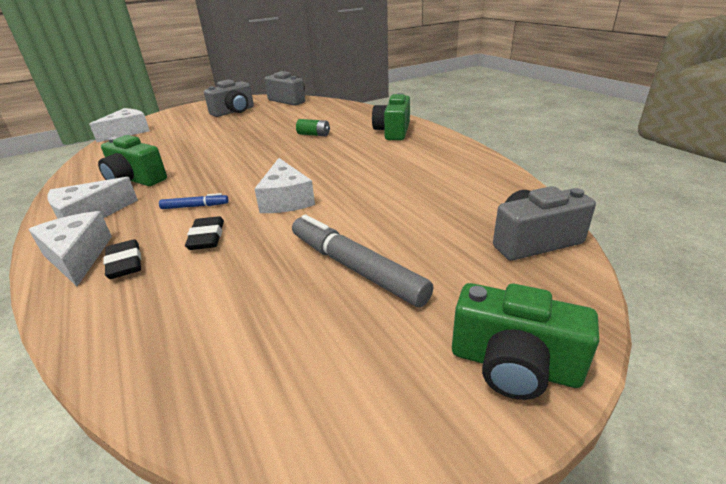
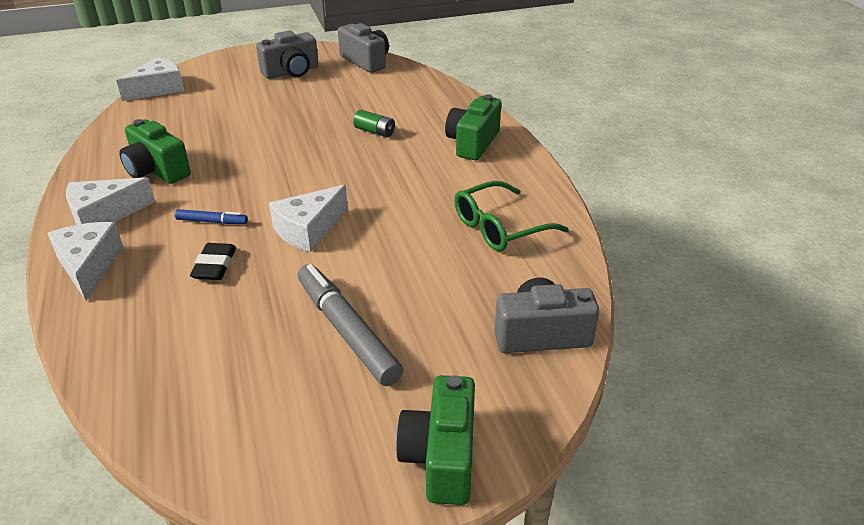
camera: 10 degrees right, 5 degrees up
(125, 263) = (132, 283): black eraser -> none
(286, 199) = (308, 230): white cheese -> white cheese turned 45 degrees clockwise
(446, 175) = (500, 227): none -> green glasses
(513, 365) = (441, 457): green camera -> green camera turned 60 degrees clockwise

